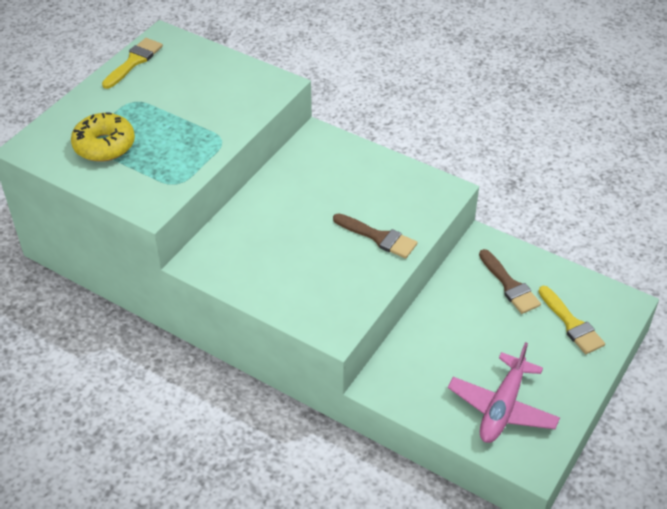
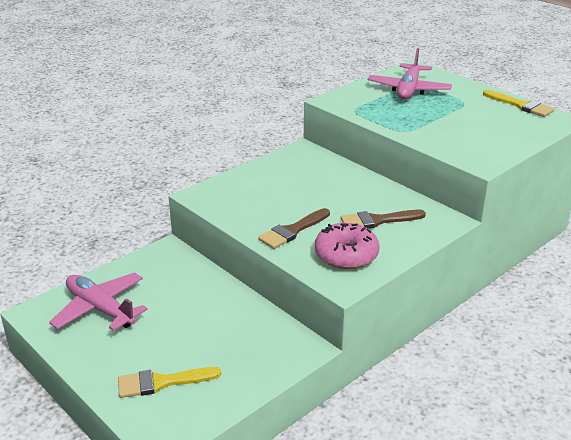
camera: 105 degrees right, 15 degrees down
(104, 145) = (408, 89): yellow donut -> pink plane
(404, 194) = (346, 255): none -> pink donut
(510, 285) = (235, 351): brown brush -> brown brush (377, 221)

